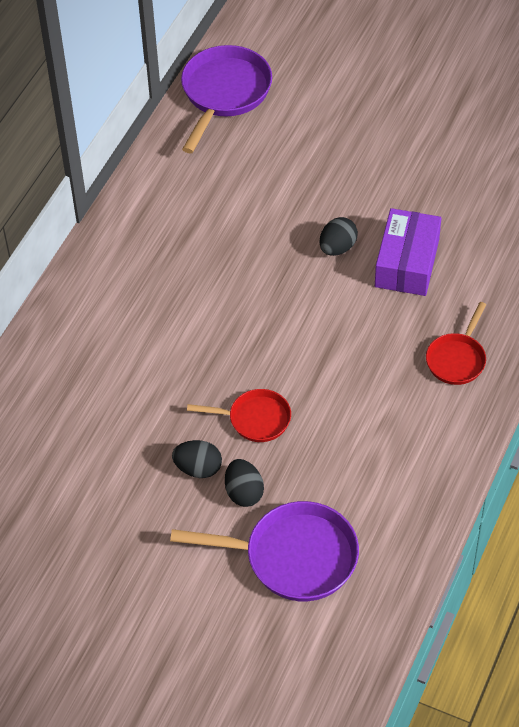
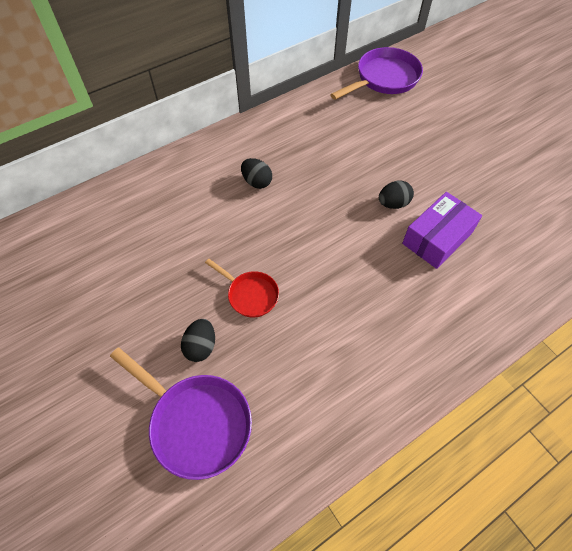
camera: 30 degrees right, 5 degrees up
(198, 468) = (185, 309): black egg -> black egg (257, 182)
(457, 359) = (431, 330): red pan -> none

